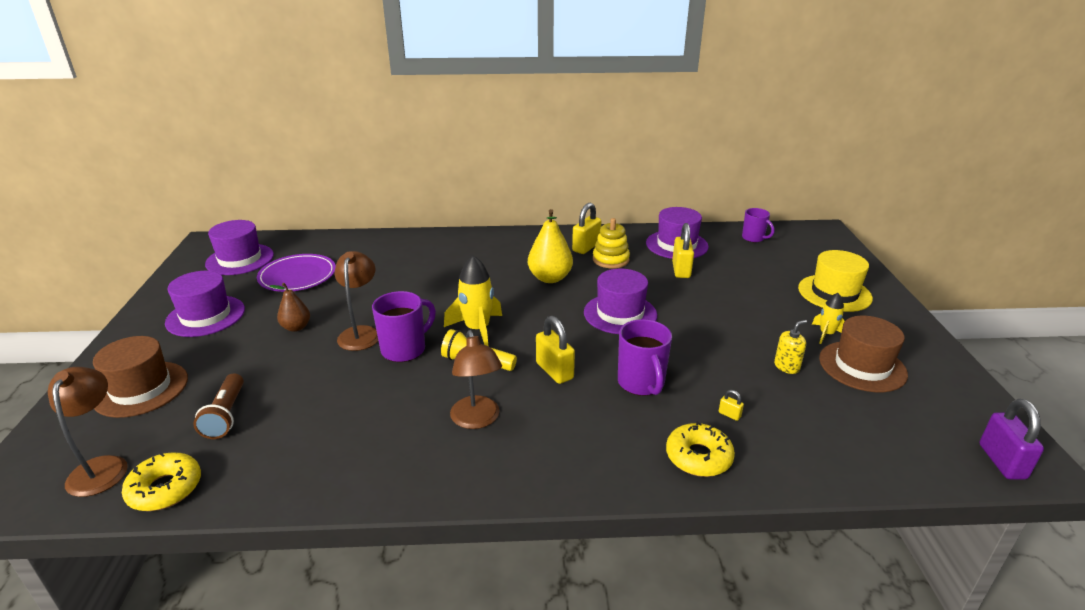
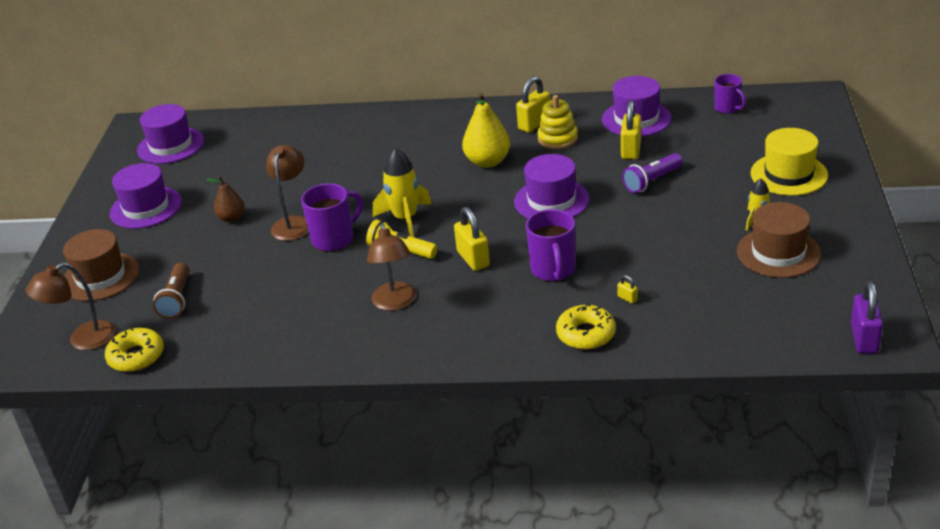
camera: 10 degrees right, 5 degrees up
(102, 467) = (83, 340): brown lamp -> brown lamp turned 120 degrees counterclockwise
(297, 276) = (230, 164): purple plate -> none
(710, 297) = (652, 181): none -> purple flashlight
(786, 366) = (701, 253): yellow soap dispenser -> none

